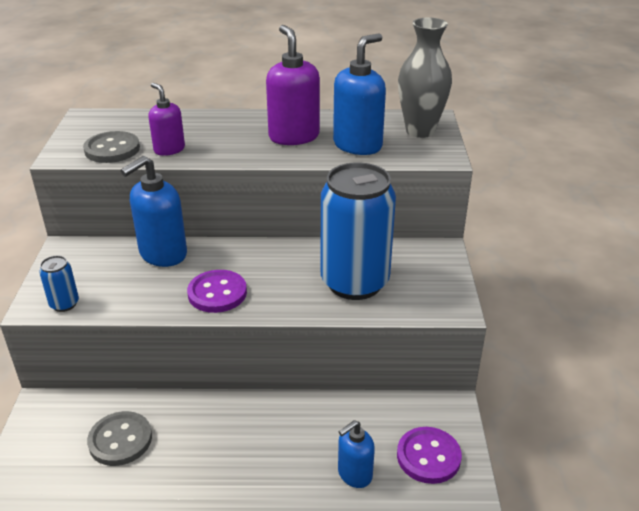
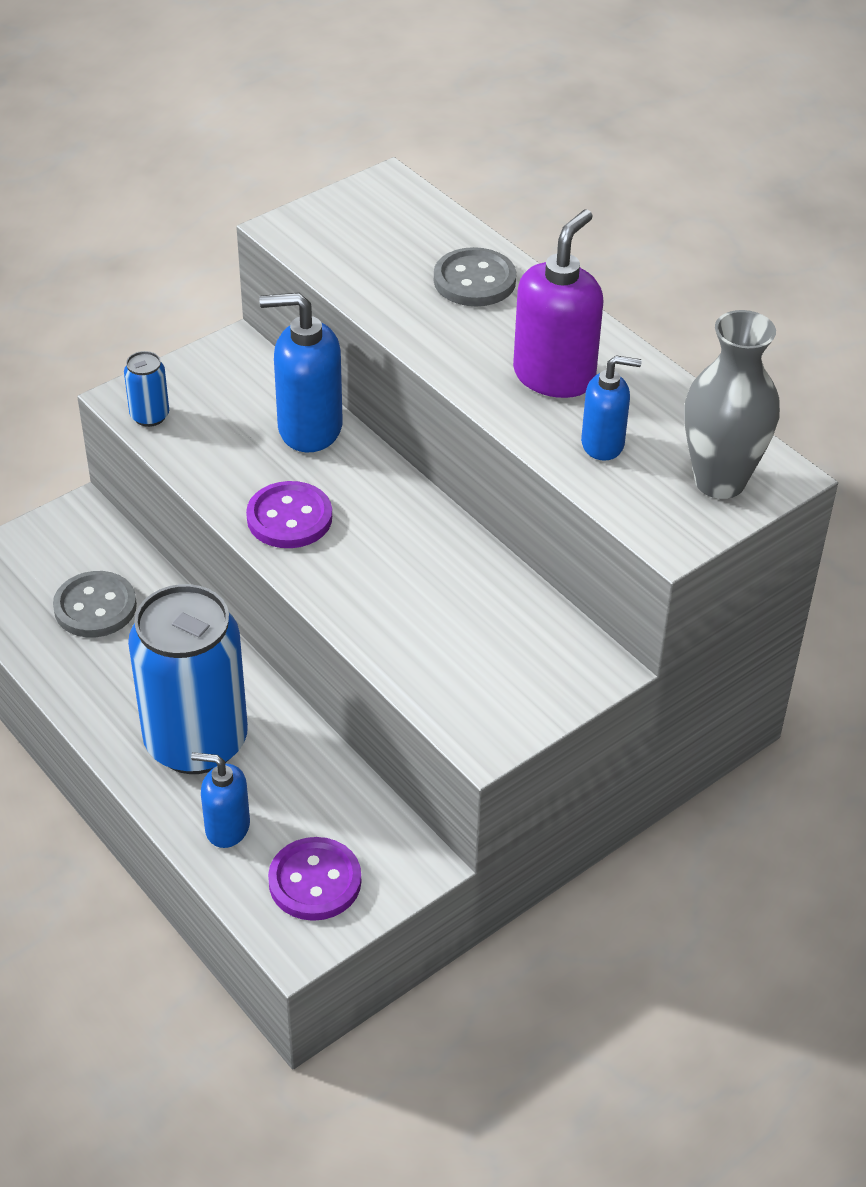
camera: 50 degrees right, 10 degrees up
(112, 149) = (342, 254): grey button -> grey button (474, 280)
(169, 149) = (395, 296): purple soap dispenser -> none
(354, 282) = (436, 622): blue can -> blue can (196, 742)
(358, 145) = (603, 444): blue soap dispenser -> blue soap dispenser, size x0.61

